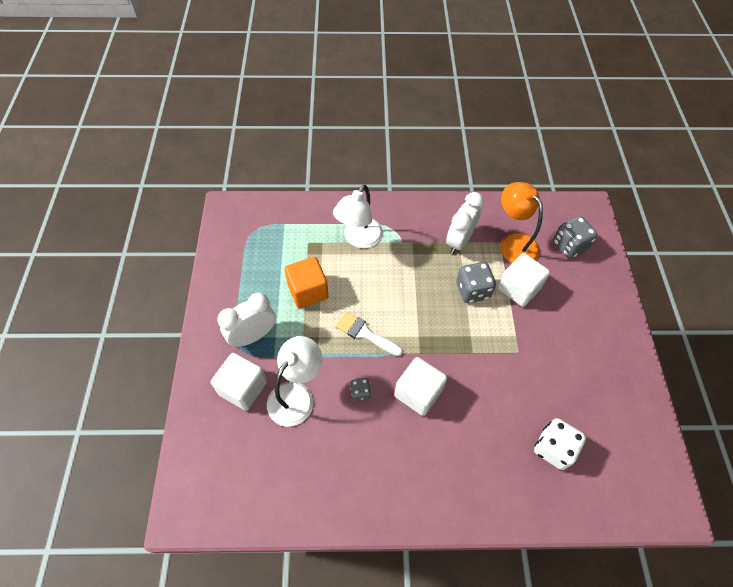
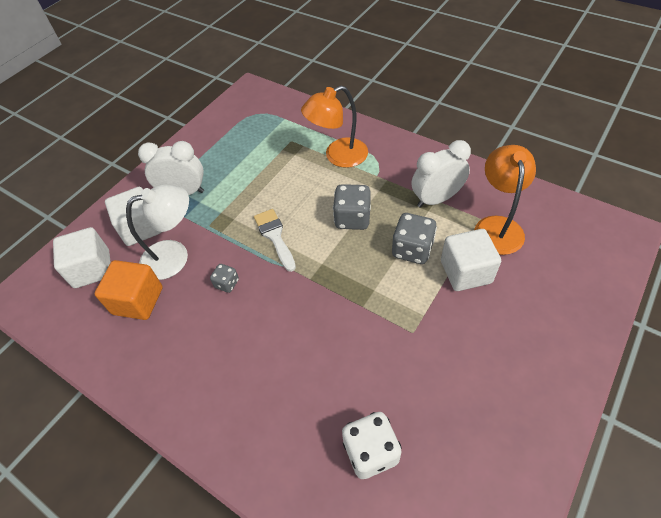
camera: 40 degrees right, 5 degrees down
(308, 291) = (257, 179): orange cube -> orange cube (138, 301)
(359, 239) = (338, 156): white lamp -> orange lamp
(418, 393) = (278, 313): white cube -> white cube (92, 269)
(569, 246) = (565, 258): grey dice -> grey dice (352, 218)

